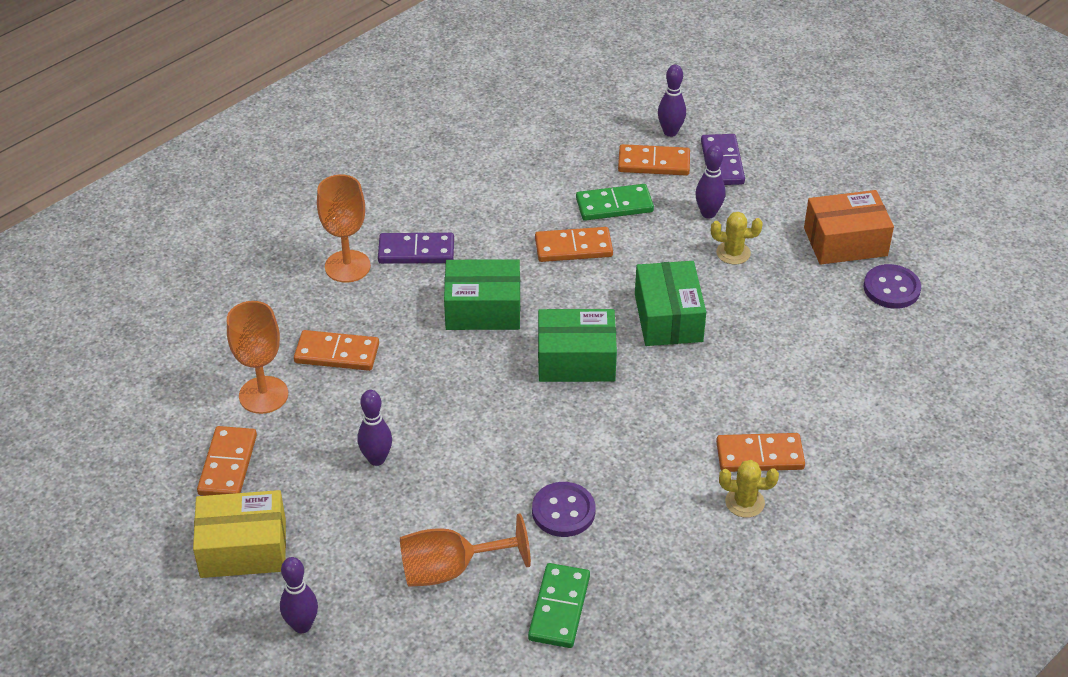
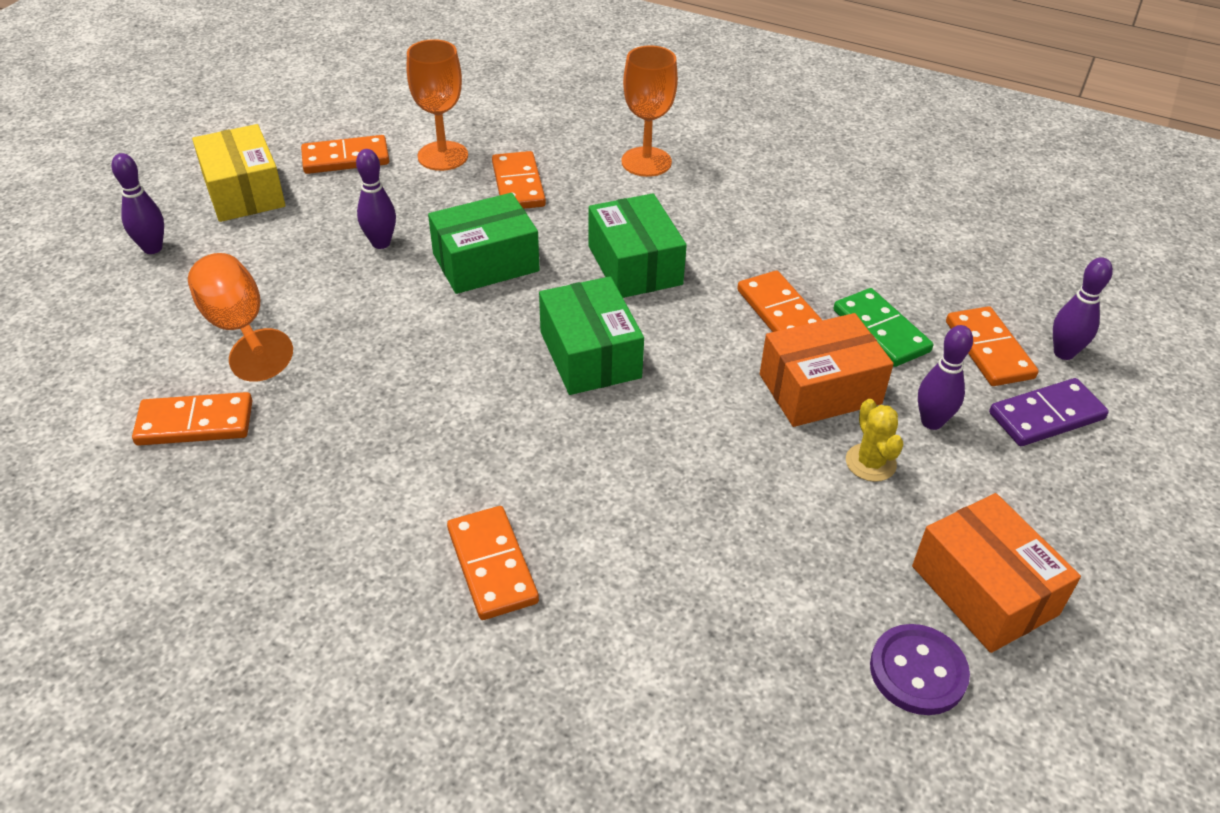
camera: 70 degrees right, 0 degrees up
(416, 251) = (697, 199): purple domino -> none
(559, 608) = (195, 423): green domino -> orange domino
(563, 511) = (343, 395): purple button -> none
(659, 253) = (820, 389): none -> orange box
(668, 318) = (706, 421): green box -> green box (485, 262)
(744, 502) = (401, 565): yellow cactus -> none

